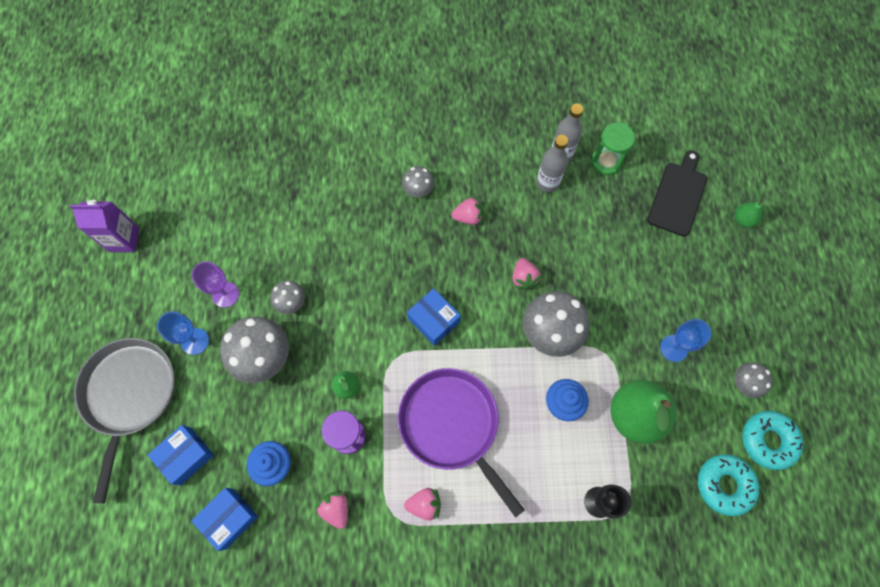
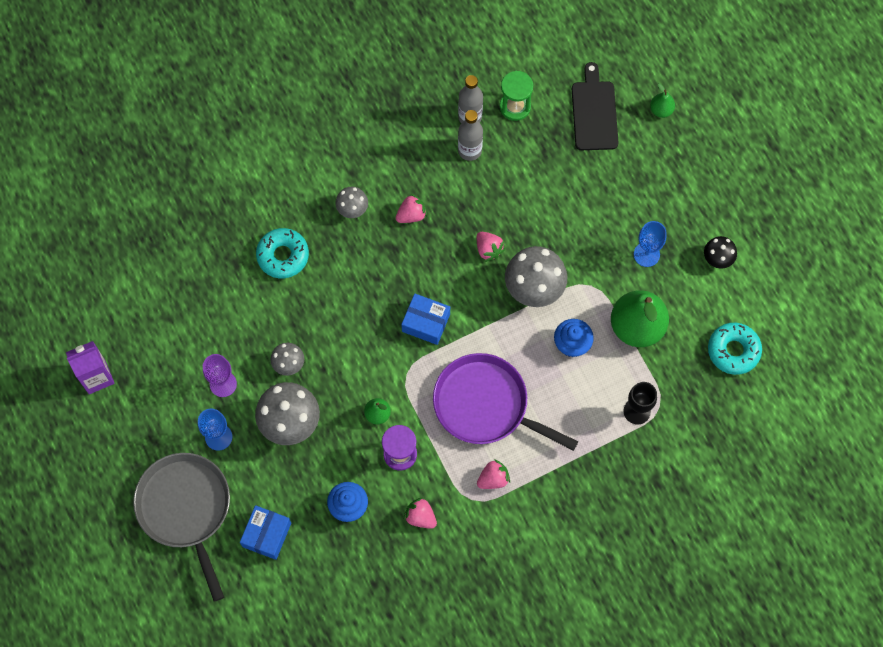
camera: 25 degrees left, 0 degrees up
(229, 518) = (333, 566): blue box -> none
(743, 383) = (717, 259): grey mushroom -> black mushroom
(768, 441) = (755, 298): turquoise donut -> turquoise donut (283, 256)

